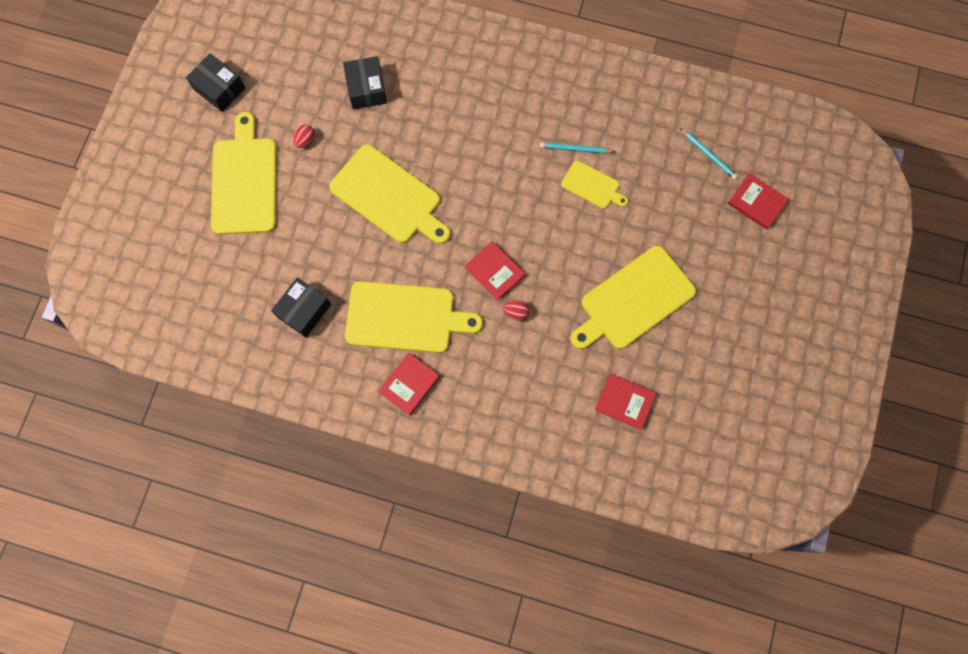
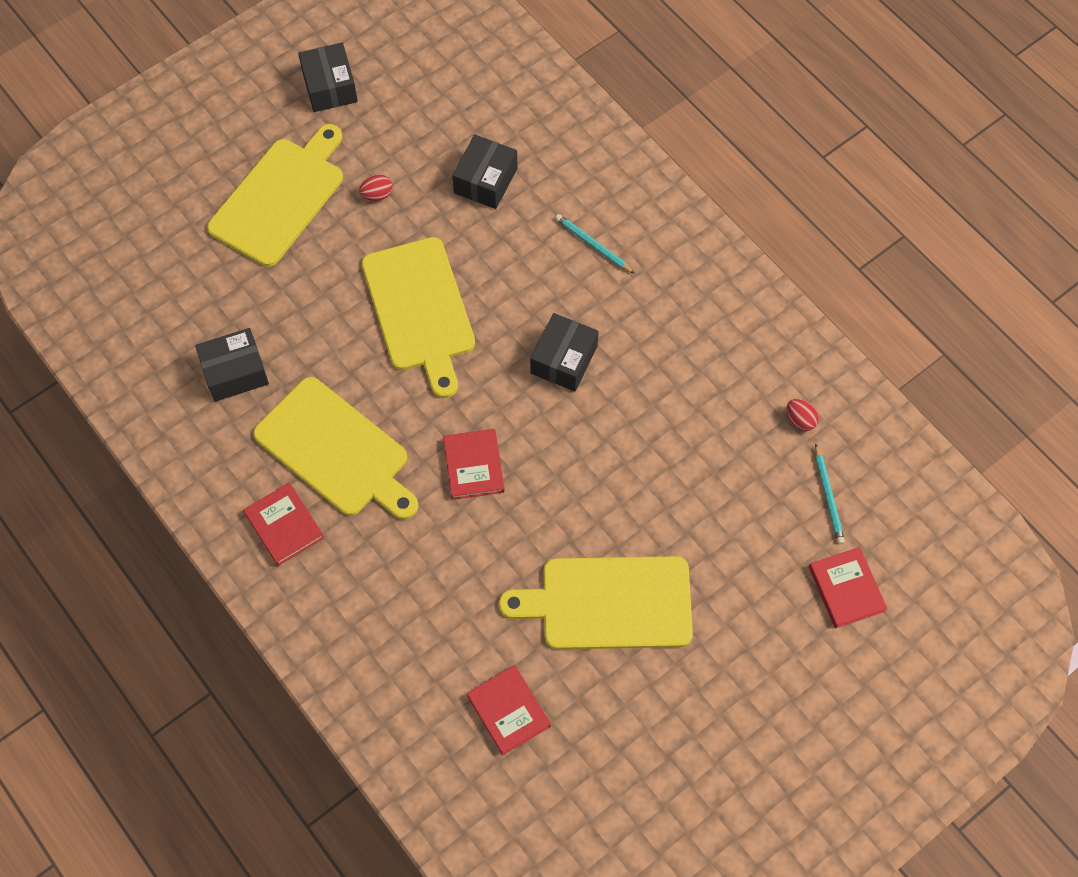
camera: 35 degrees right, 10 degrees down
(409, 384) = (284, 525): red book -> red book turned 75 degrees clockwise
(499, 171) = (564, 360): none -> black box
(516, 312) = (462, 526): red egg -> red egg (800, 420)
(575, 149) = (671, 390): turquoise pencil -> turquoise pencil (593, 245)
(592, 186) = (660, 443): yellow cutting board -> none

